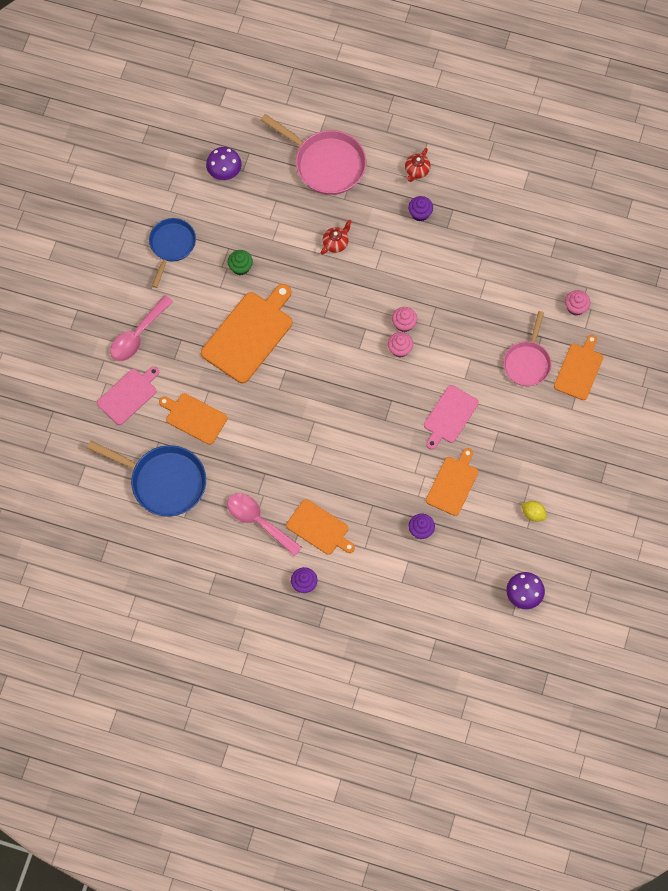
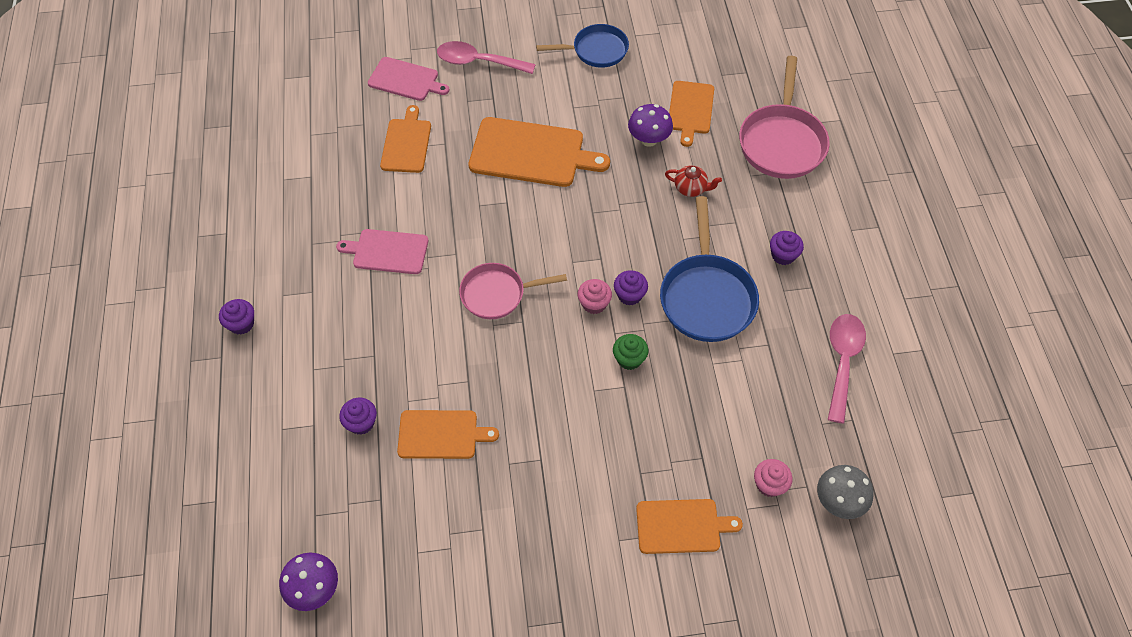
camera: 65 degrees right, 10 degrees down
(164, 482) = (318, 146): blue pan -> blue pan (706, 297)
(224, 172) = (709, 61): purple mushroom -> purple mushroom (648, 140)
(240, 267) = (607, 115): green cupcake -> green cupcake (629, 359)
(258, 521) = (305, 249): pink spoon -> pink spoon (842, 361)
(319, 528) = (320, 312): orange cutting board -> orange cutting board (690, 110)
(404, 324) = (629, 295): pink cupcake -> purple cupcake
(417, 171) = (835, 230): red teapot -> none
(449, 416) = (533, 393): pink cutting board -> pink cutting board (387, 251)
(527, 362) = (656, 455): pink pan -> pink pan (497, 294)
(533, 514) = (440, 552): yellow lemon -> none
(604, 275) = (838, 501): none -> grey mushroom

